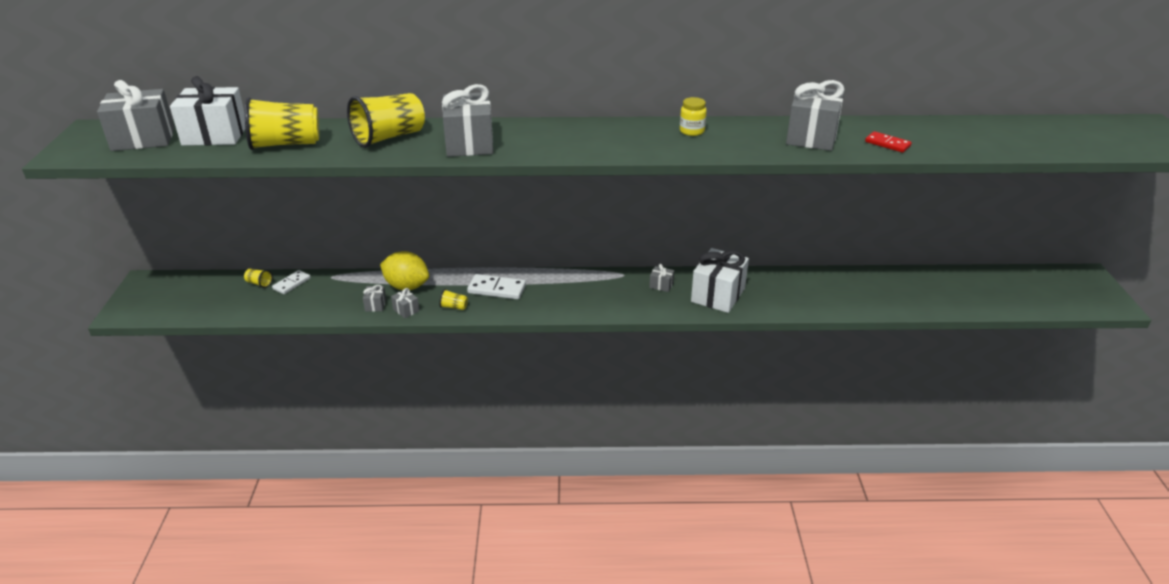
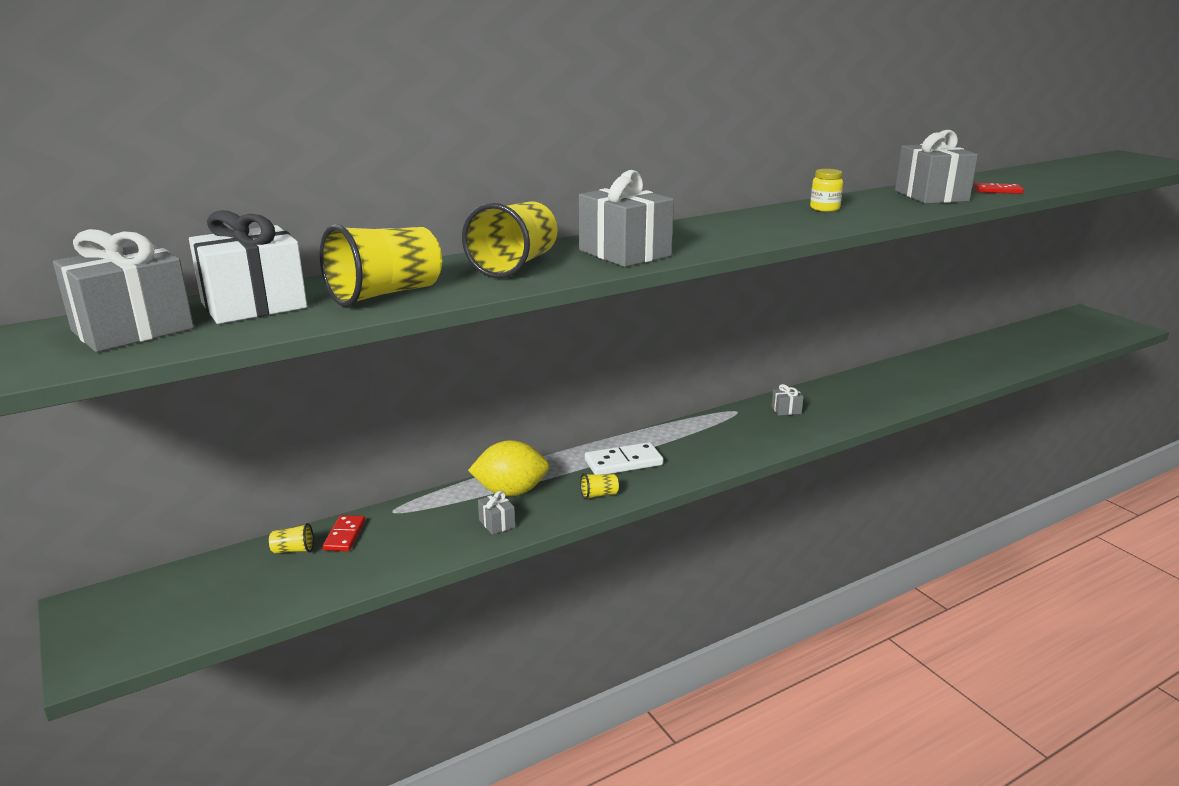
camera: 30 degrees left, 10 degrees down
(292, 283) = (345, 535): white domino -> red domino
(406, 310) = (544, 516): grey gift -> none
(718, 295) = (849, 403): white gift -> none

